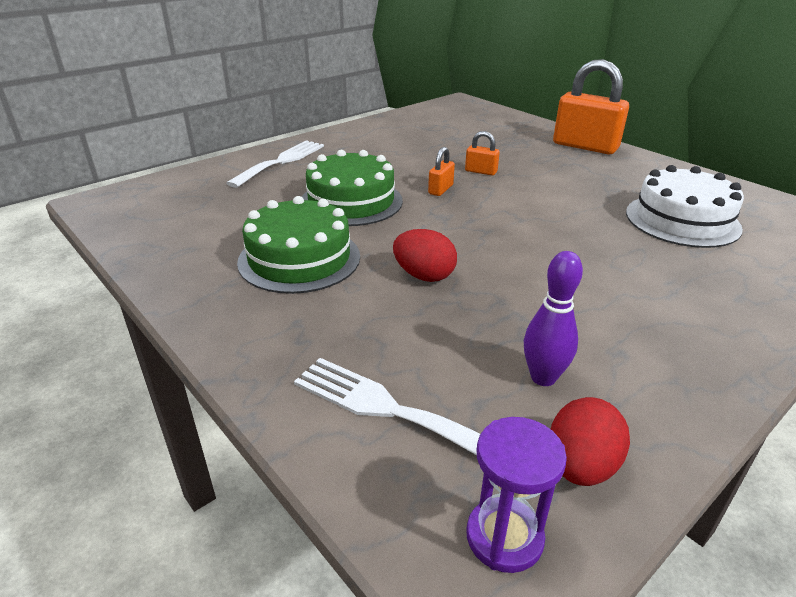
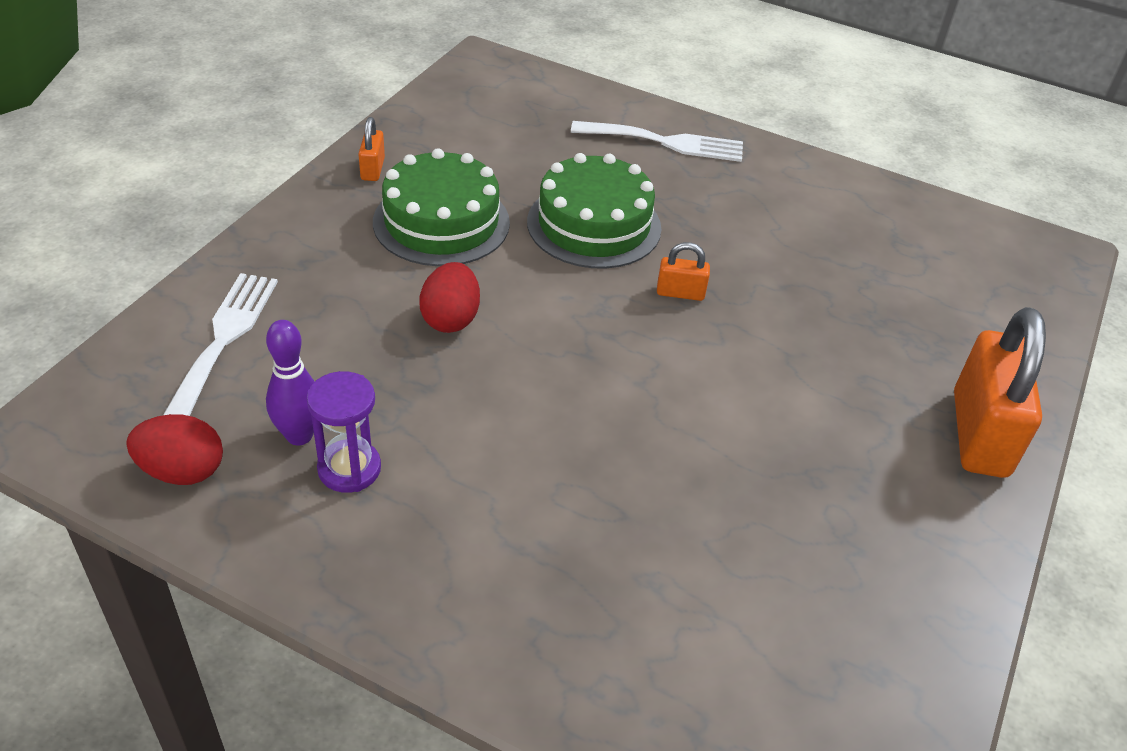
camera: 65 degrees right, 10 degrees up
(481, 171) = (770, 322): orange padlock -> orange padlock (372, 169)
(504, 537) = (98, 430): purple hourglass -> purple hourglass (349, 469)
(682, 220) = (750, 567): white cake -> none

